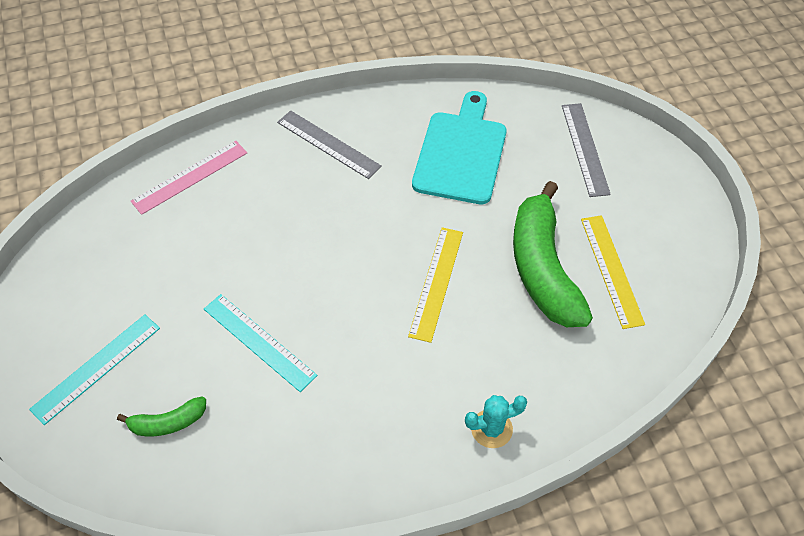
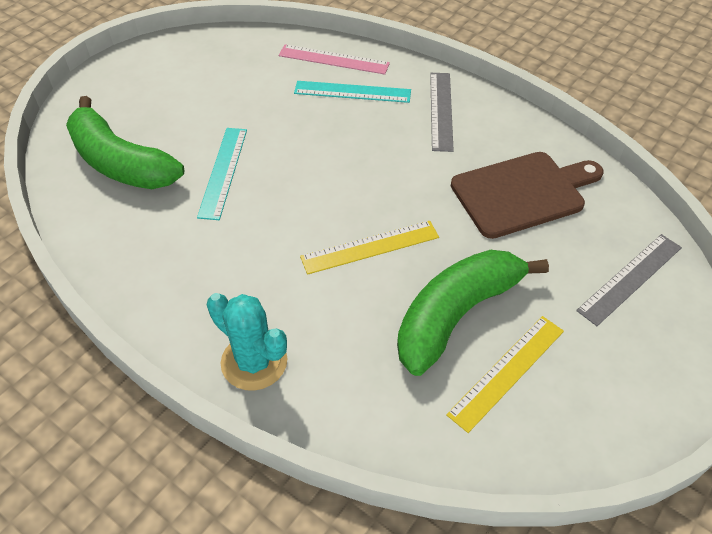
camera: 55 degrees right, 5 degrees down
(96, 367) = (138, 105): turquoise ruler -> turquoise ruler (352, 92)
(167, 422) = (120, 162): green banana -> green banana, size x2.16
(461, 153) = (522, 193): turquoise cutting board -> brown cutting board
(491, 429) = (254, 362): turquoise cactus -> turquoise cactus, size x1.51

